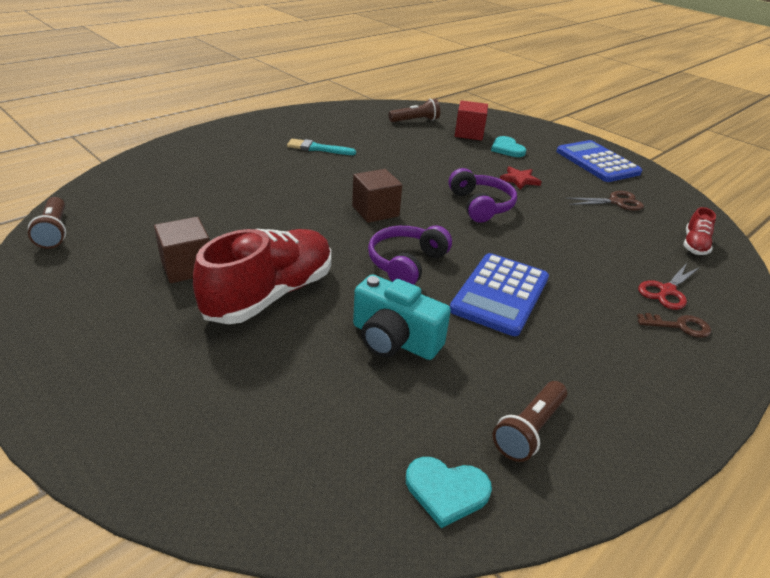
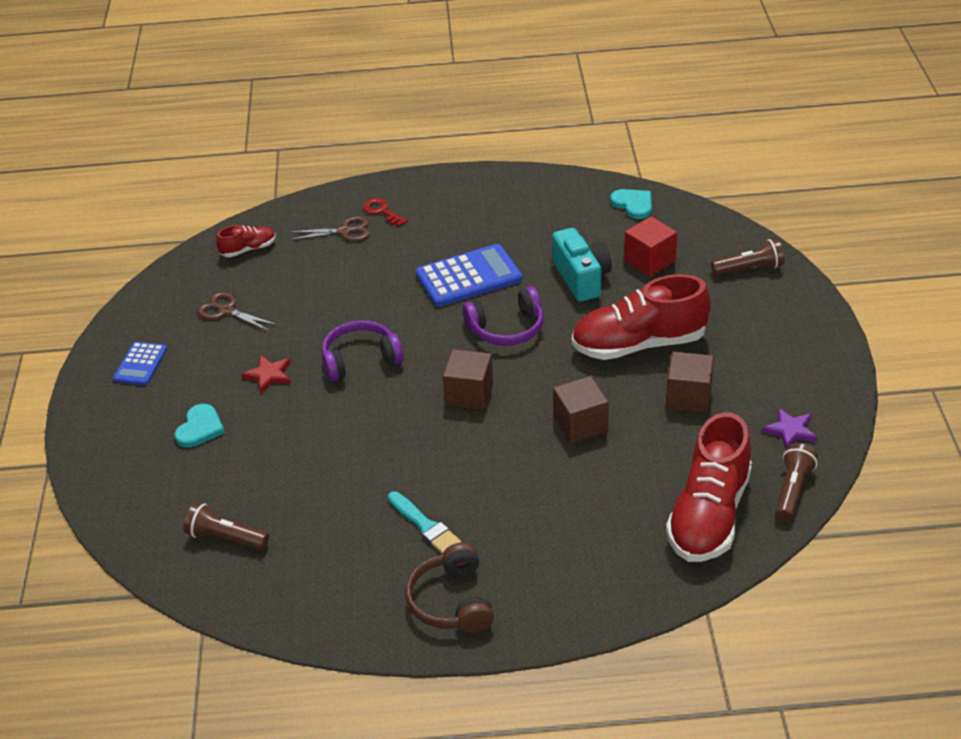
camera: 135 degrees left, 5 degrees up
(67, 272) = (790, 431): none -> purple star
(124, 200) = (709, 515): none -> red shoe
(267, 130) = (452, 601): none -> brown headphones
(269, 220) = (580, 424): none -> brown cube
(469, 133) = (198, 477): red cube -> red cube (650, 261)
(480, 205) = (360, 360): purple headphones -> purple headphones turned 45 degrees clockwise
(529, 430) = (560, 207): brown flashlight -> brown flashlight (749, 268)
(597, 162) = (141, 364): blue calculator -> blue calculator, size x0.57
(667, 291) = (345, 231): red scissors -> brown scissors
(679, 326) = (382, 211): brown key -> red key

